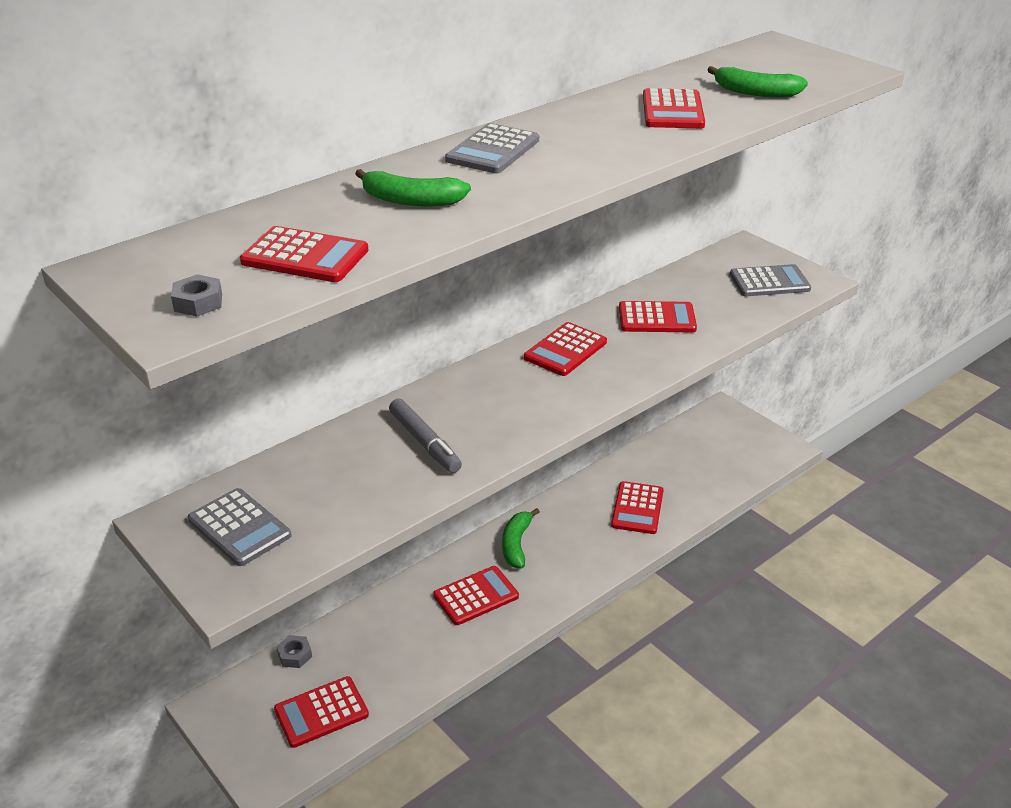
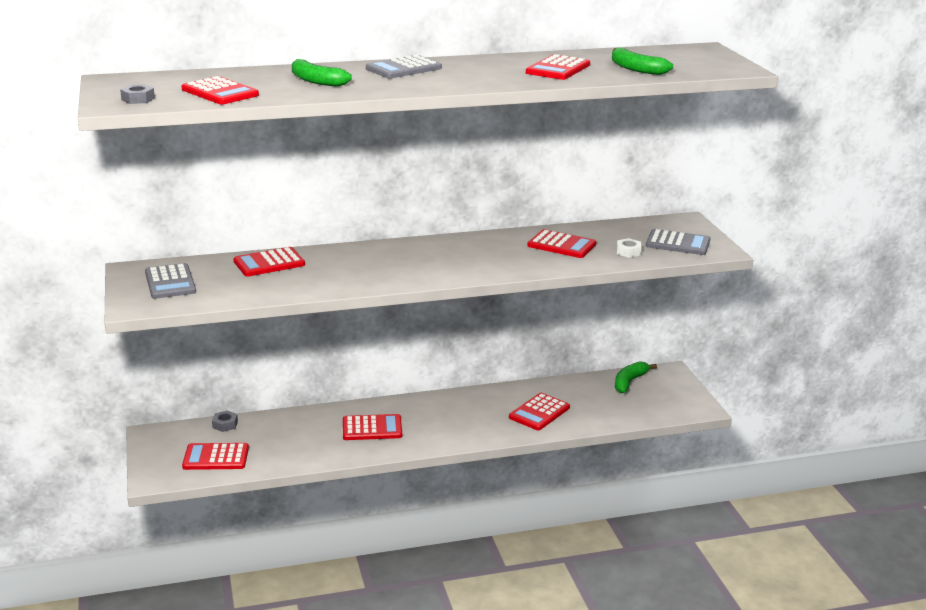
camera: 25 degrees right, 10 degrees down
(424, 442) = (323, 271): grey marker -> none
(516, 544) = (428, 408): green banana -> green banana (629, 382)
(565, 350) = (473, 247): red calculator -> red calculator (269, 263)
(733, 308) = (628, 252): none -> white nut

